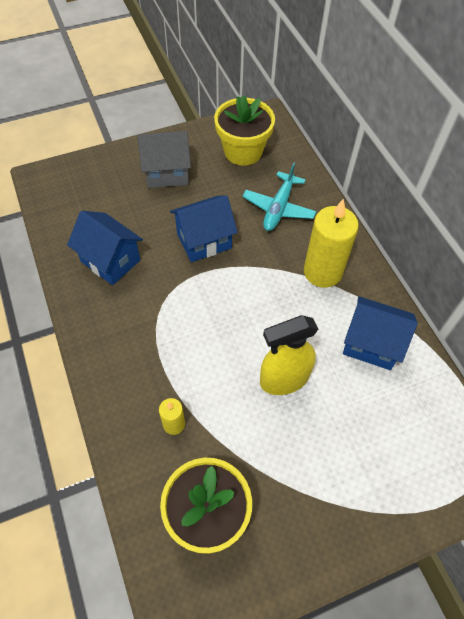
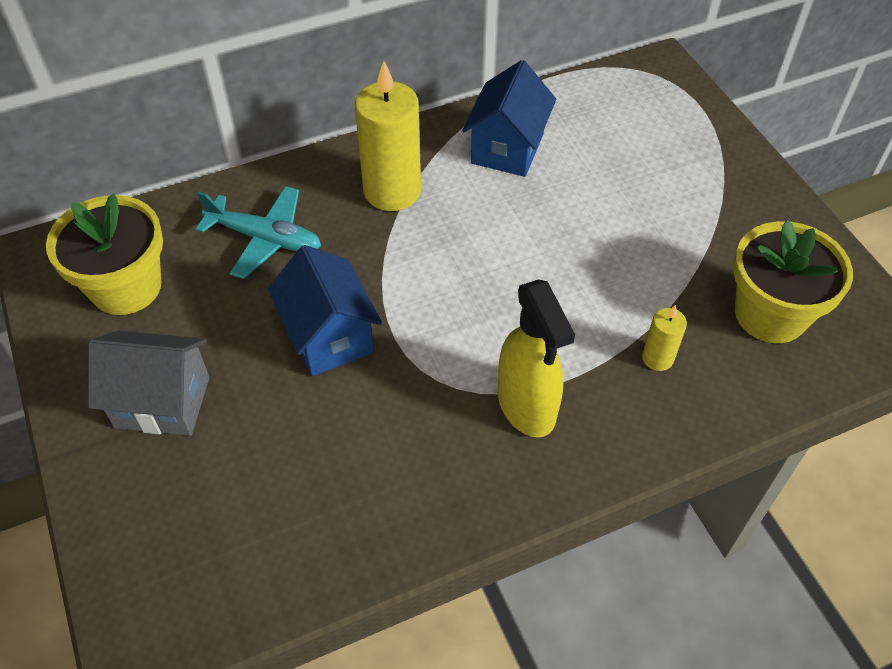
camera: 90 degrees left, 5 degrees down
(110, 261) = (369, 475): blue house -> none
(167, 173) = (162, 402): grey house -> grey house turned 75 degrees counterclockwise
(284, 379) = (570, 237): yellow spray bottle -> yellow spray bottle (526, 406)

